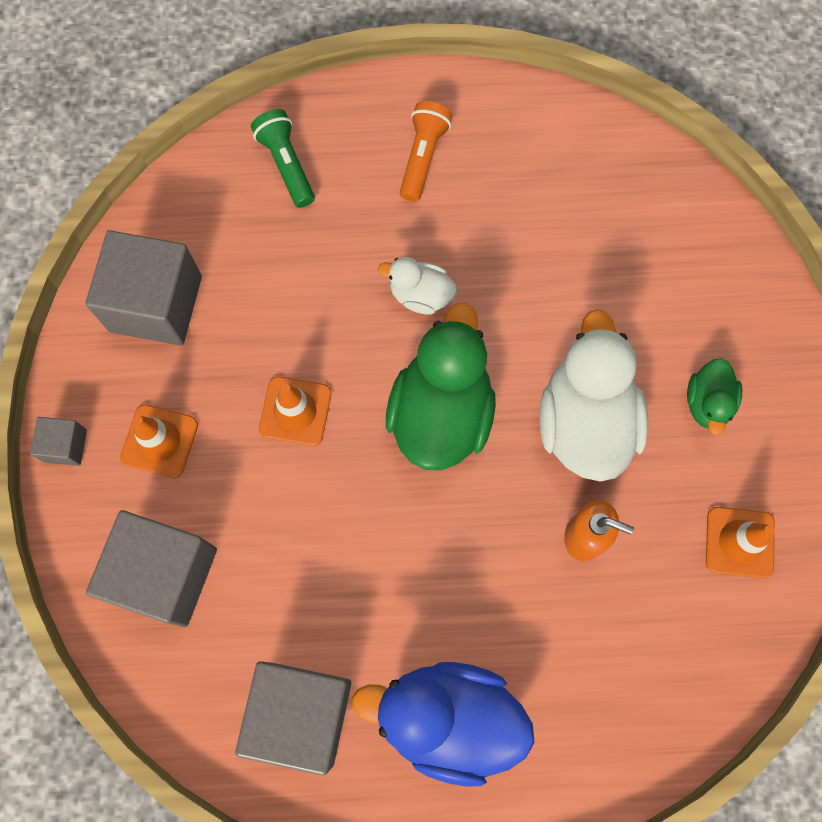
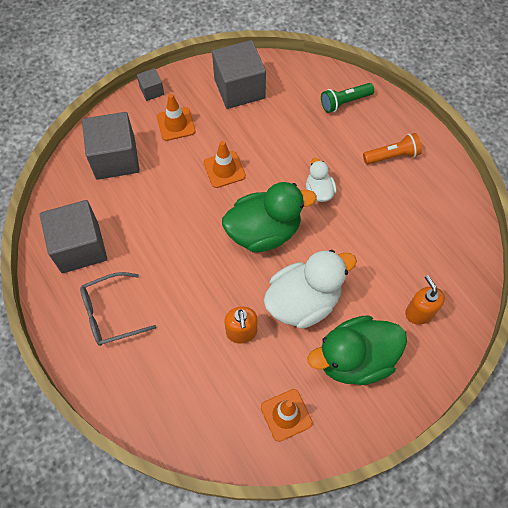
camera: 60 degrees right, 10 degrees down
(286, 164) = (344, 102): green flashlight -> green flashlight turned 150 degrees counterclockwise
(448, 719) = (111, 313): blue duck -> grey glasses
(686, 277) = (419, 312): none -> orange soap dispenser
(707, 403) = (355, 359): green duck -> green duck, size x1.96

